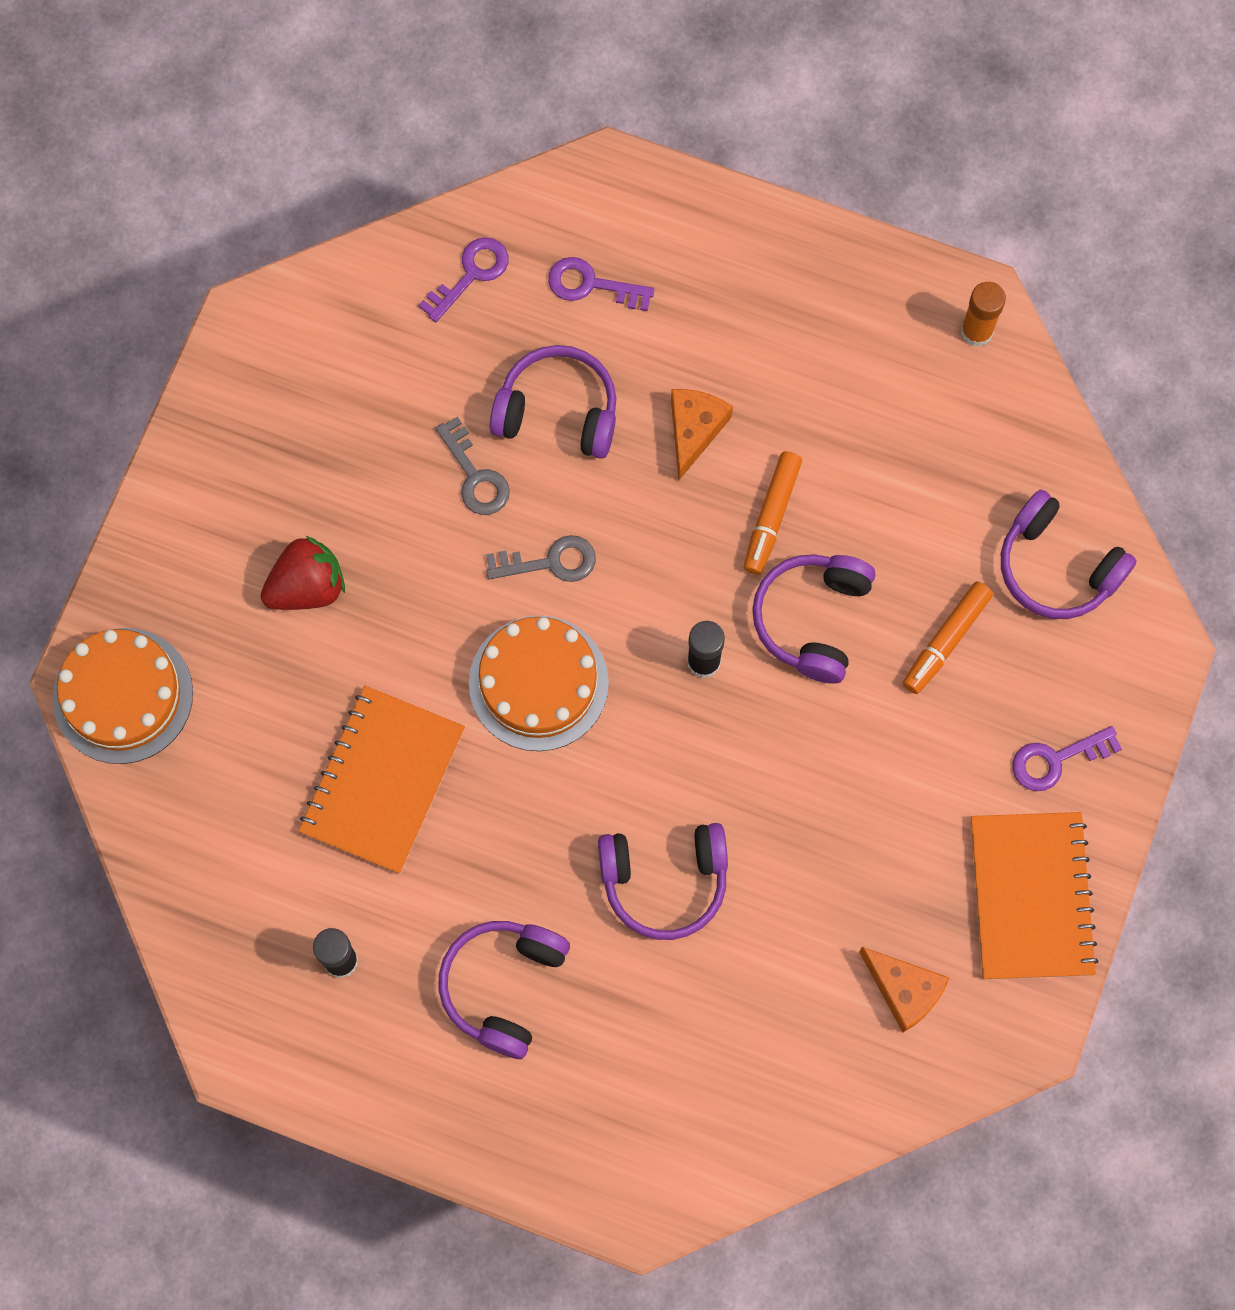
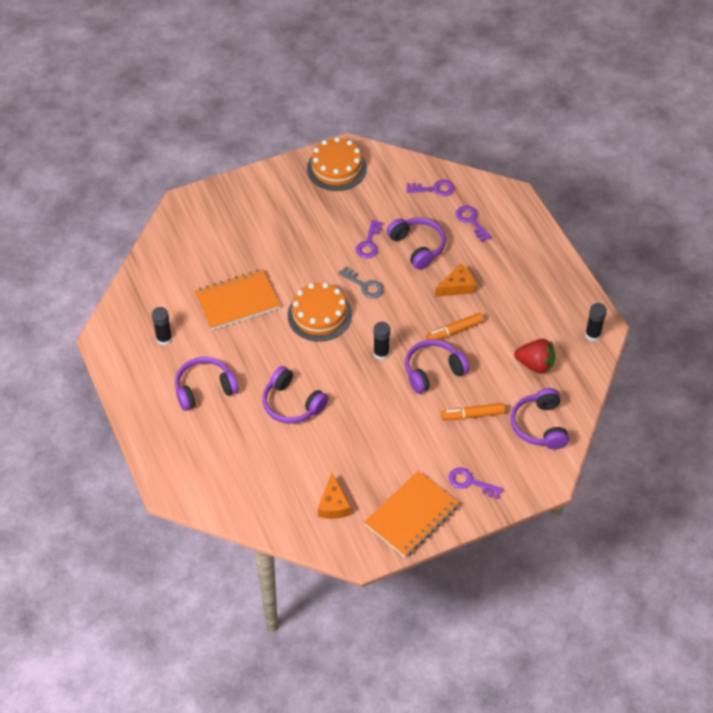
camera: 45 degrees right, 20 degrees down
(123, 695) = (188, 215): orange cake -> orange cake (336, 168)
(307, 587) = (279, 231): red strawberry -> red strawberry (535, 364)
(475, 476) = (369, 243): grey key -> purple key
(976, 331) = (592, 335): orange glue stick -> black glue stick

